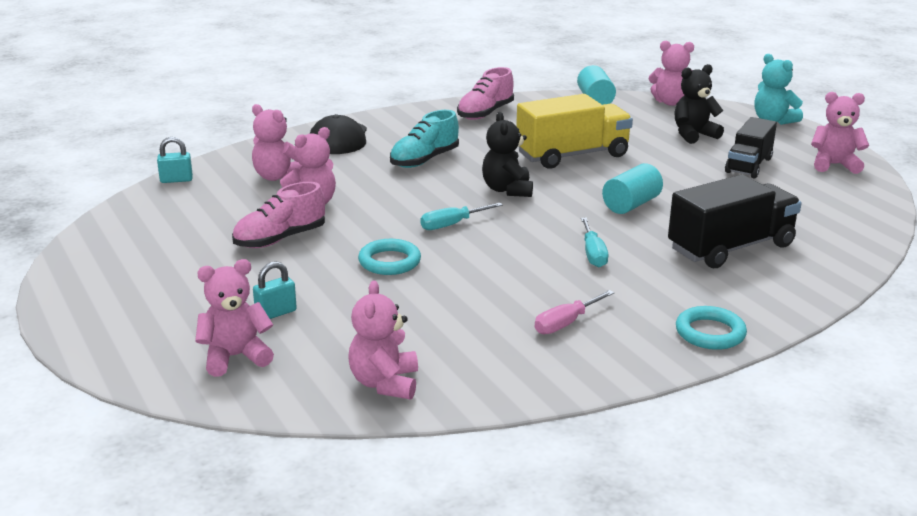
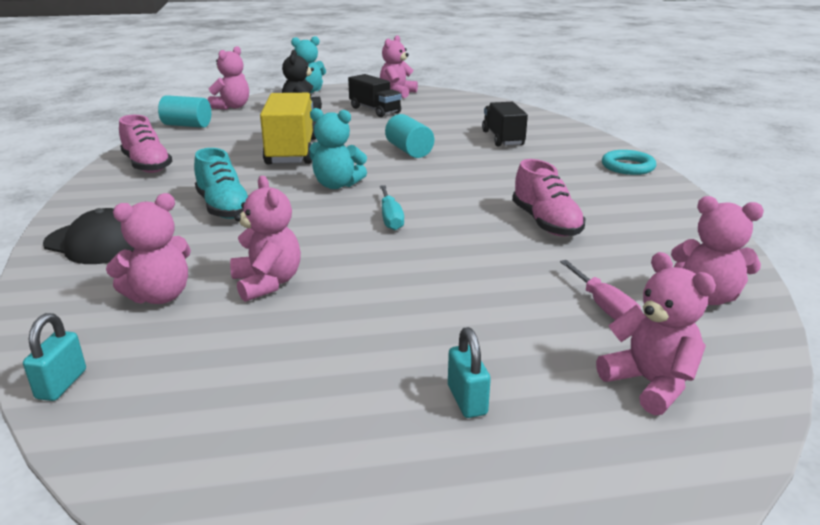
camera: 70 degrees left, 0 degrees up
(235, 357) = (650, 383): pink teddy bear -> pink teddy bear turned 150 degrees clockwise
(276, 313) = (545, 342): turquoise padlock -> turquoise padlock (467, 400)
(280, 239) = (350, 316): pink shoe -> pink shoe (546, 223)
(389, 262) = (452, 259): turquoise ring -> none
(507, 190) = (337, 185): black teddy bear -> turquoise teddy bear
(566, 323) = (604, 206): pink screwdriver -> pink screwdriver (603, 306)
(593, 254) = (487, 177): turquoise screwdriver -> none
(731, 248) = (503, 138): black truck -> black truck, size x0.66

